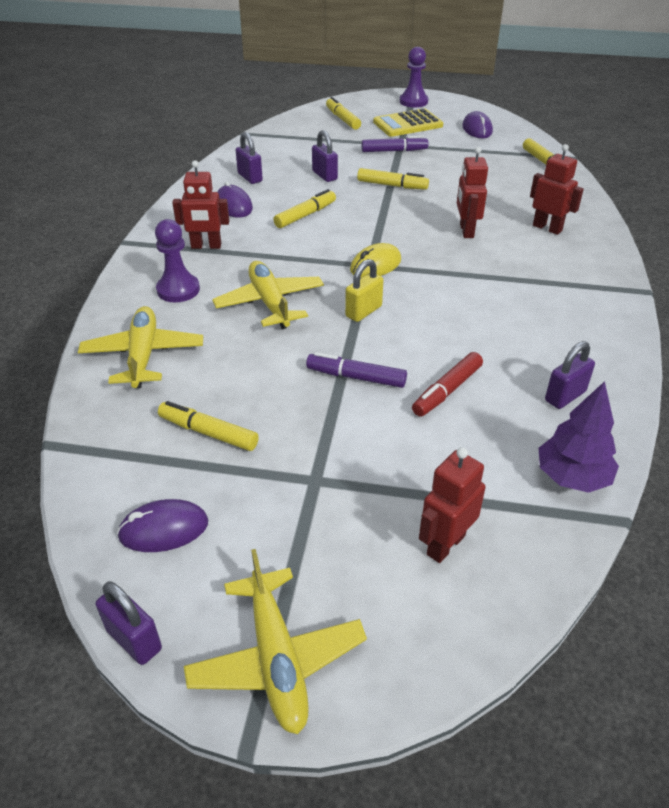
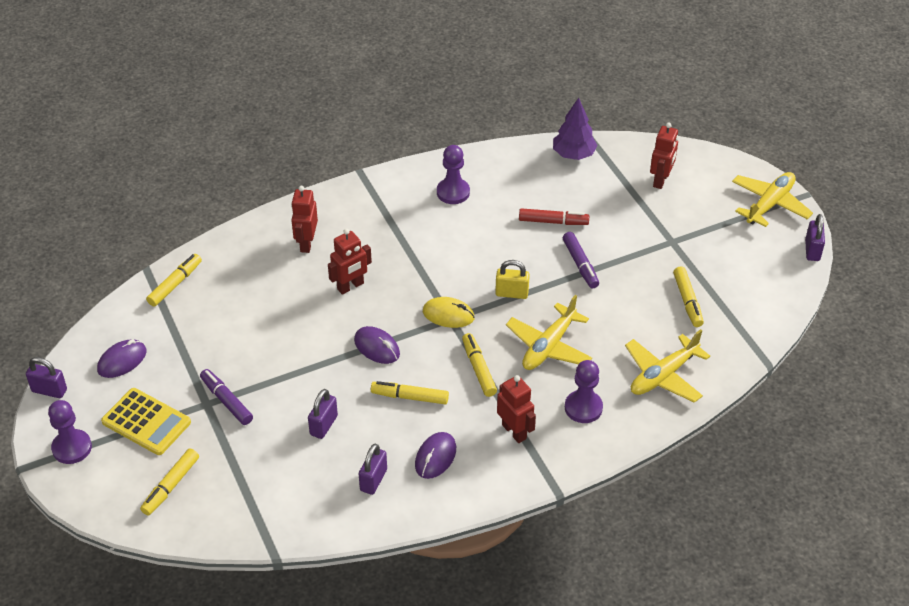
camera: 125 degrees left, 5 degrees up
(164, 529) = (758, 277): purple mouse -> purple mouse (377, 347)
(392, 185) = (305, 367): yellow marker -> yellow marker (478, 369)
(445, 544) = (661, 180): red robot -> red robot turned 75 degrees counterclockwise
(562, 338) = (453, 192): none -> purple pawn
(565, 396) = (510, 175): purple padlock -> purple padlock (49, 390)

